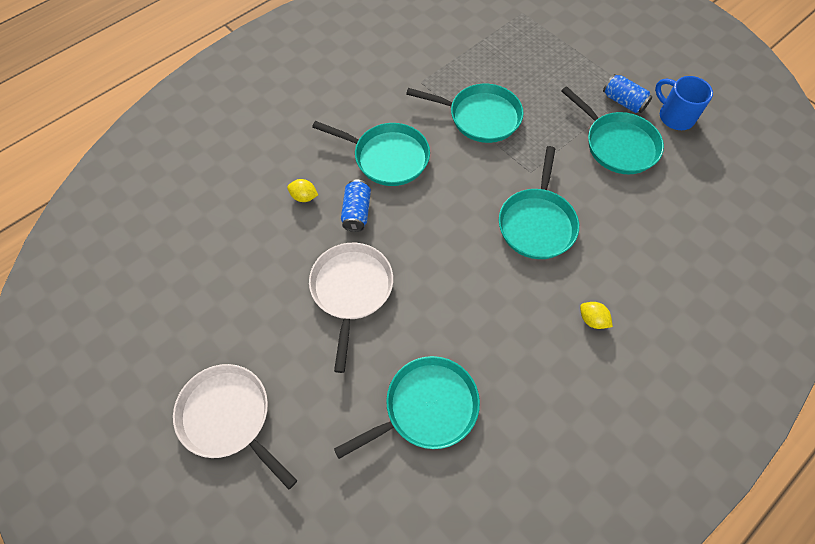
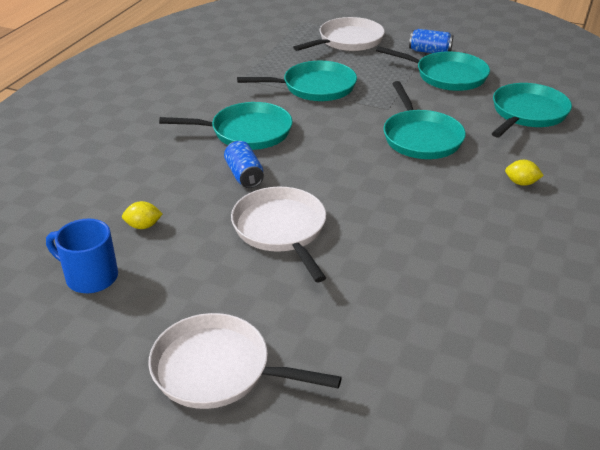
camera: 25 degrees left, 25 degrees down
(304, 197) = (180, 179): yellow lemon -> yellow lemon (143, 226)
(426, 407) = (424, 289): turquoise pan -> turquoise pan (527, 113)
(551, 58) = (348, 41): none -> white pan
(675, 116) = (478, 50): blue mug -> blue mug (90, 277)

